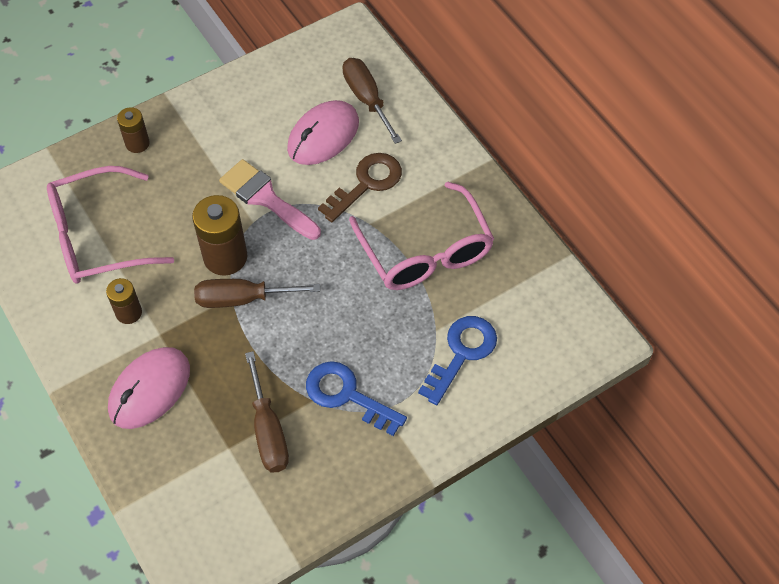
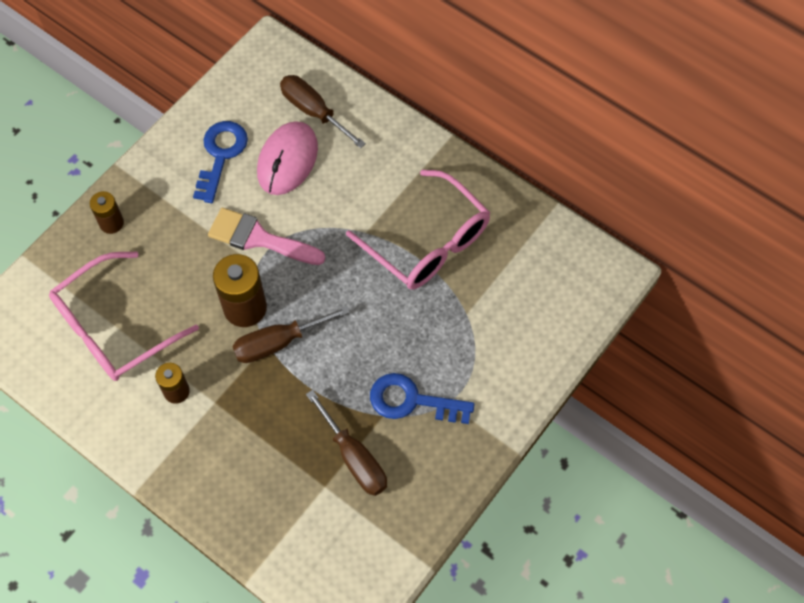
camera: 20 degrees left, 5 degrees up
(149, 389) = (228, 457): pink mouse -> none
(366, 184) = (347, 195): brown key -> none
(461, 354) = (498, 328): blue key -> blue key (221, 155)

